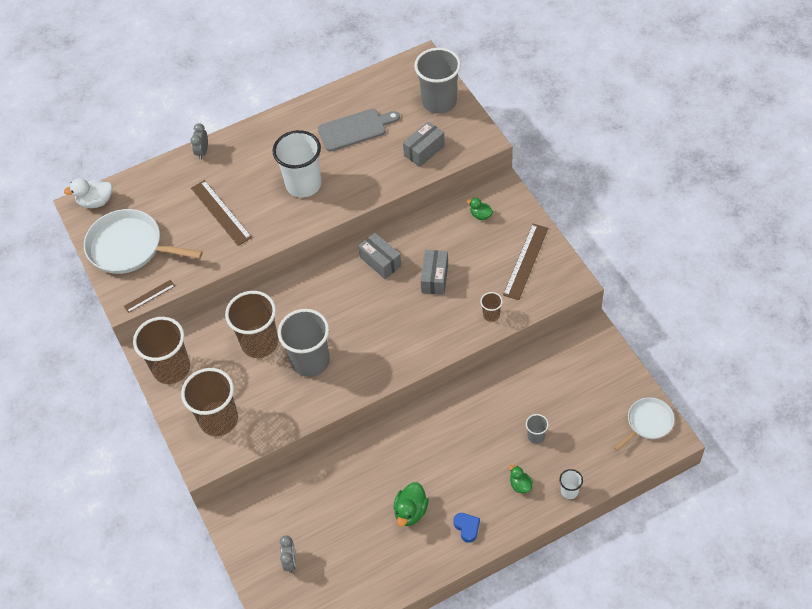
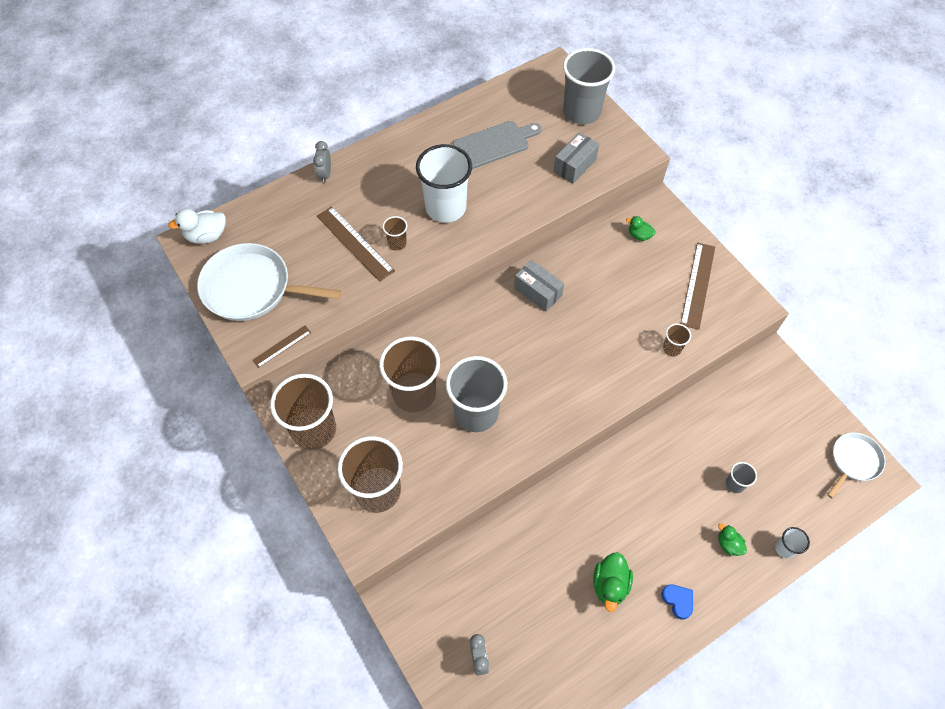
camera: 10 degrees left, 5 degrees up
(257, 214) = (397, 243): none -> brown cup
(435, 278) = (601, 308): grey box -> none

